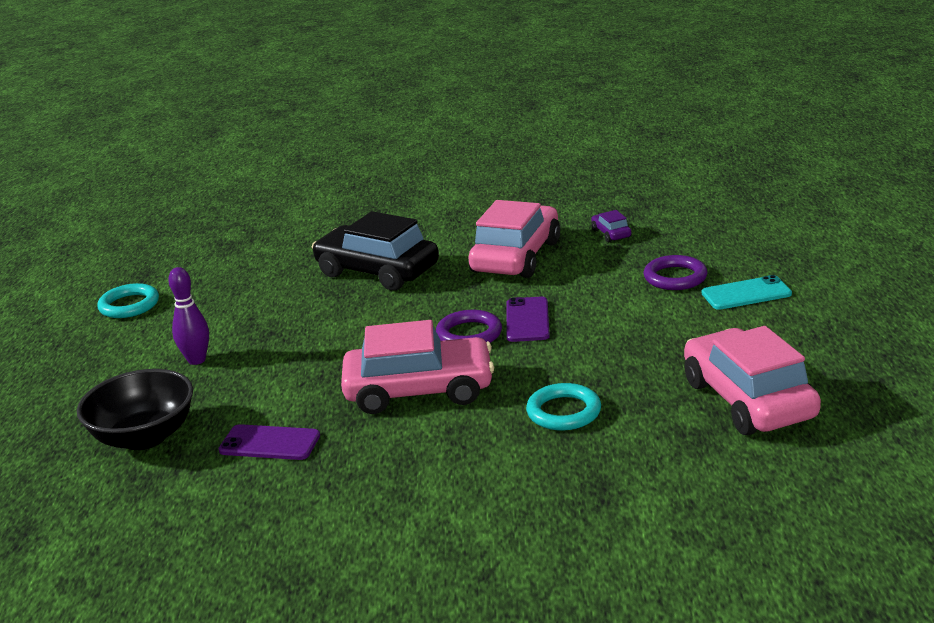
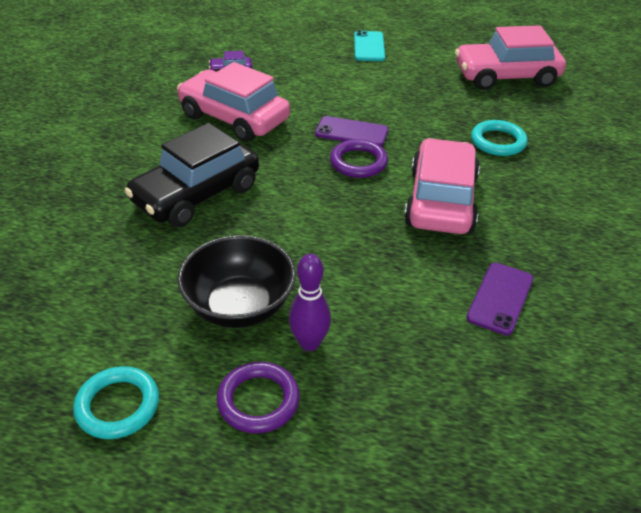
camera: 80 degrees left, 15 degrees up
(144, 437) = (462, 395): black bowl -> black bowl (239, 306)
(675, 277) = (326, 63): purple ring -> purple ring (258, 400)

